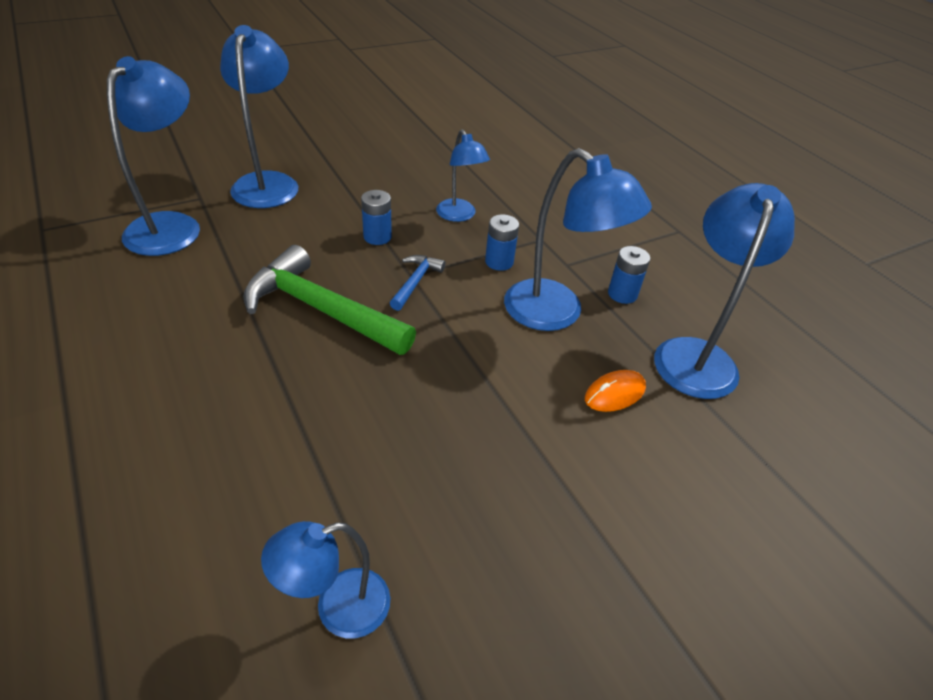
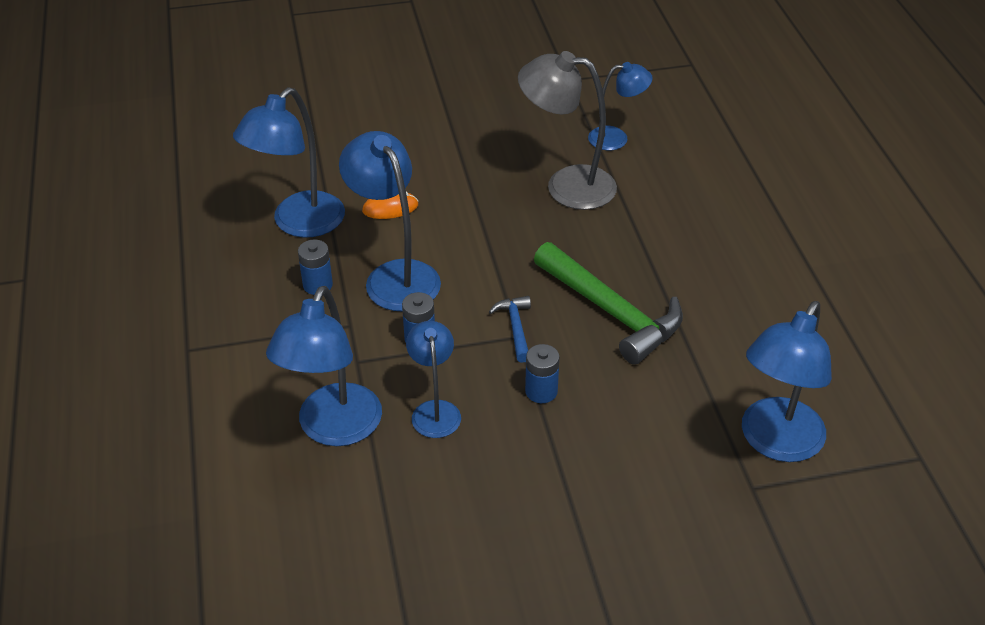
camera: 160 degrees left, 0 degrees up
(268, 183) = (667, 506): blue lamp -> blue lamp (333, 429)
(404, 476) = (566, 185): none -> grey lamp
(415, 282) = (515, 328): blue hammer -> blue hammer turned 135 degrees clockwise

